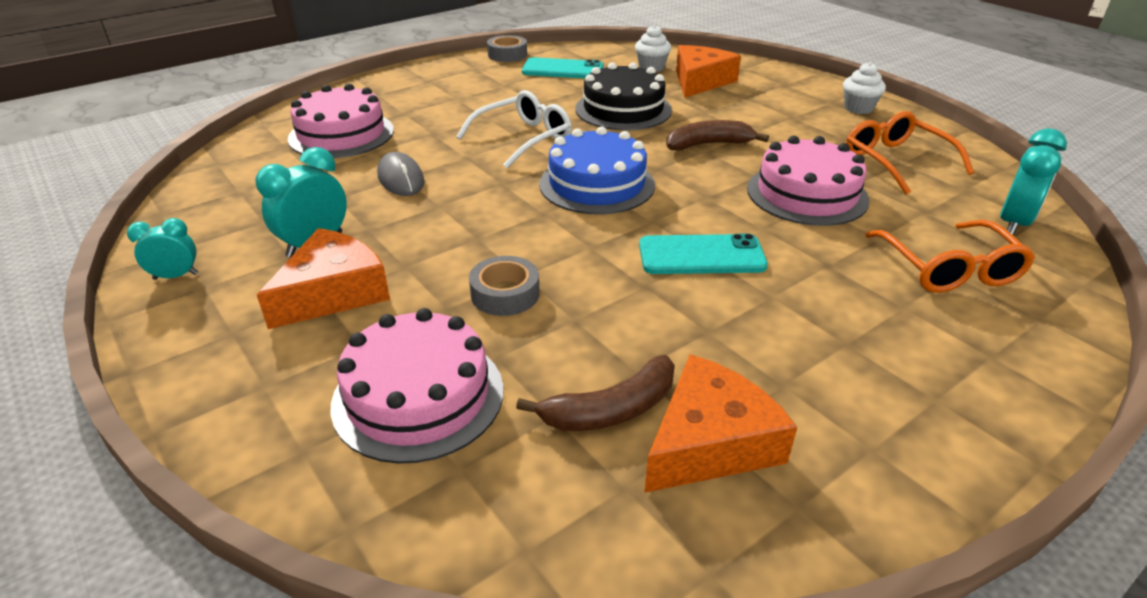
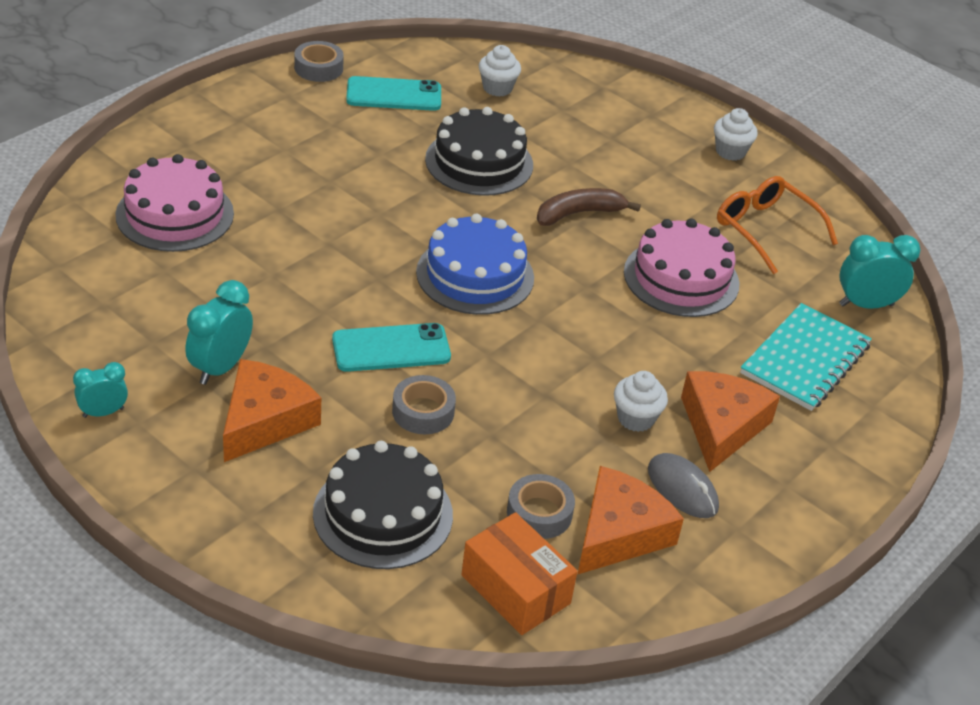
camera: 15 degrees left, 5 degrees up
(401, 179) = (270, 277): grey mouse -> grey mouse (682, 489)
(418, 396) = (383, 514): pink cake -> black cake
(523, 139) = (381, 213): white glasses -> none
(555, 505) = (515, 589): none -> orange box
(610, 409) = (539, 513): brown banana -> grey tape
(700, 81) = (557, 111): orange cheese -> orange cheese (721, 426)
(701, 256) = (590, 358): turquoise phone -> turquoise phone (391, 348)
(746, 314) = (636, 418): none -> white cupcake
(948, 269) = (805, 360): orange glasses -> turquoise notebook
(1013, 224) = (866, 305): turquoise clock -> turquoise clock turned 120 degrees counterclockwise

